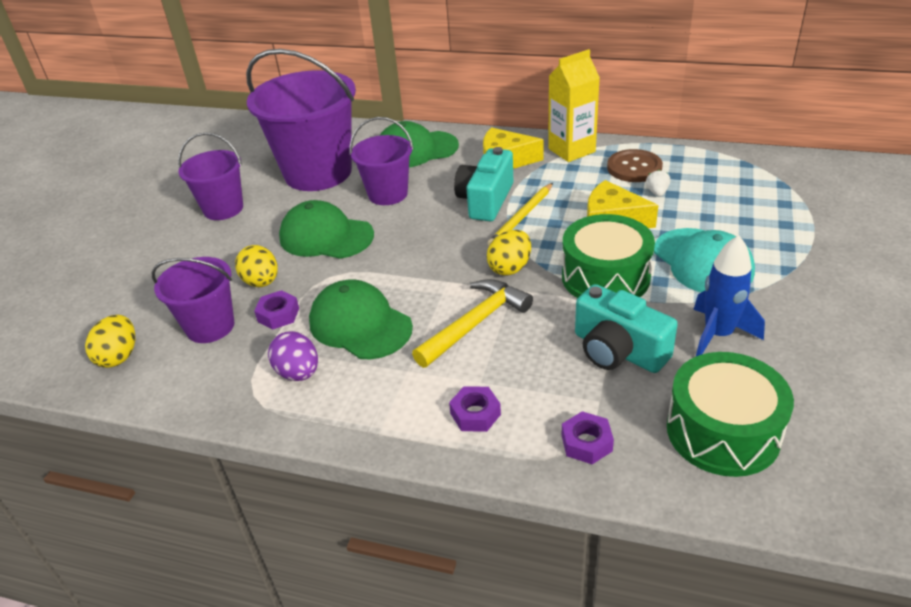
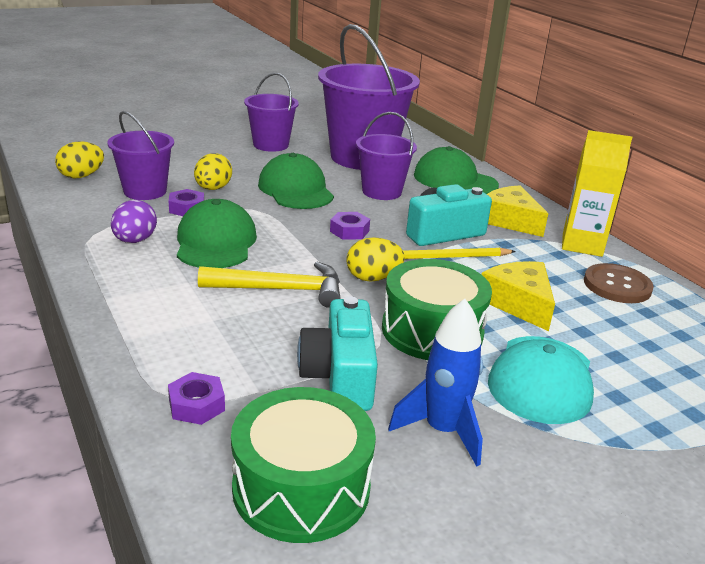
camera: 40 degrees right, 10 degrees down
(475, 414) = (172, 333): purple nut -> purple nut (349, 231)
(657, 192) = (602, 312): white strawberry -> none

